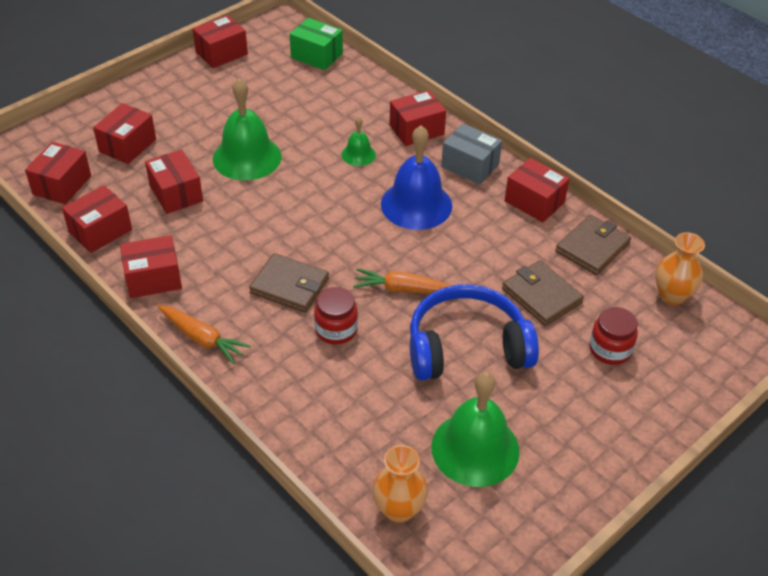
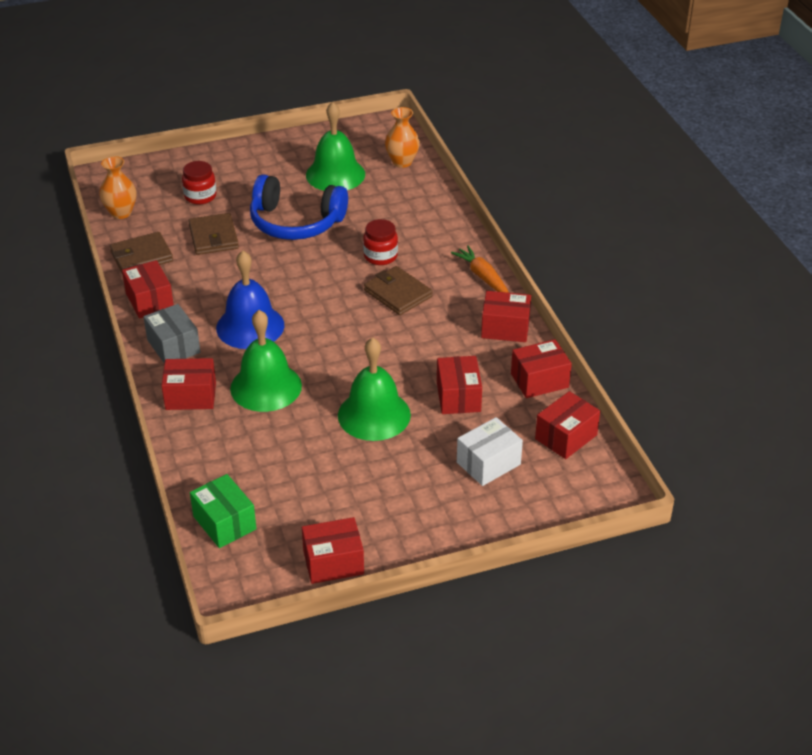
camera: 155 degrees left, 5 degrees down
(127, 145) = (488, 463): red box -> white box
(358, 154) = (266, 387): green bell -> green bell, size x1.99
(404, 289) = (311, 268): orange carrot -> none

